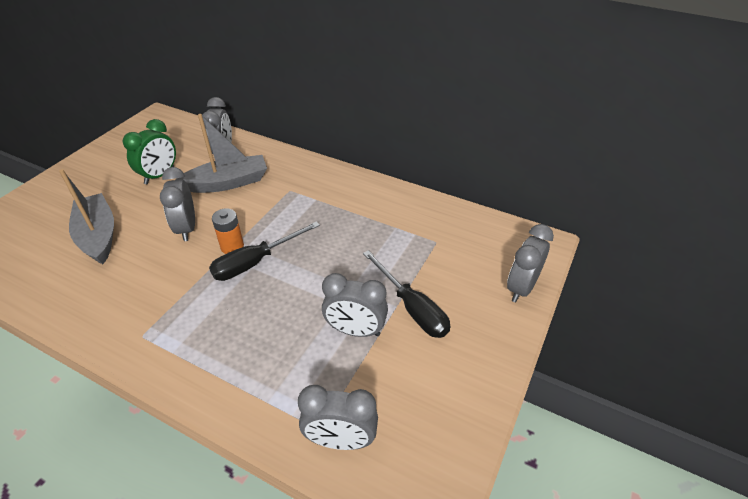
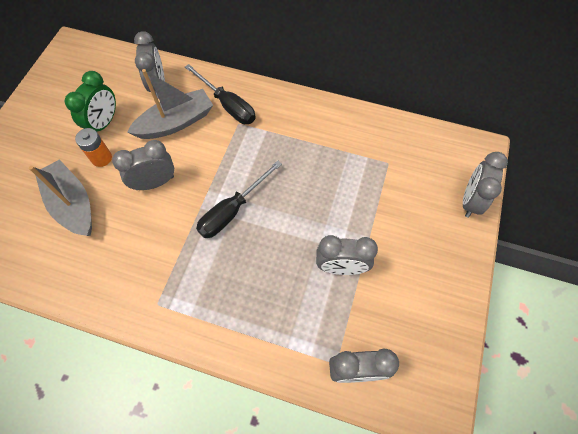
camera: 10 degrees left, 20 degrees up
(186, 228) = (155, 183): grey clock -> grey clock turned 90 degrees clockwise
(232, 246) = (205, 197): orange battery -> orange battery (101, 158)
(412, 308) = (383, 236): black screwdriver -> black screwdriver (227, 105)

